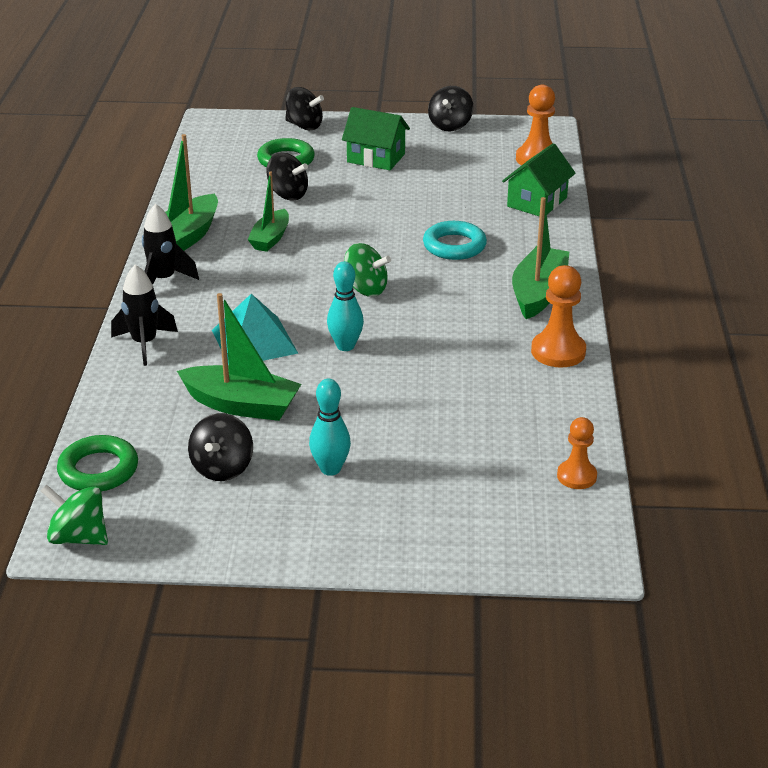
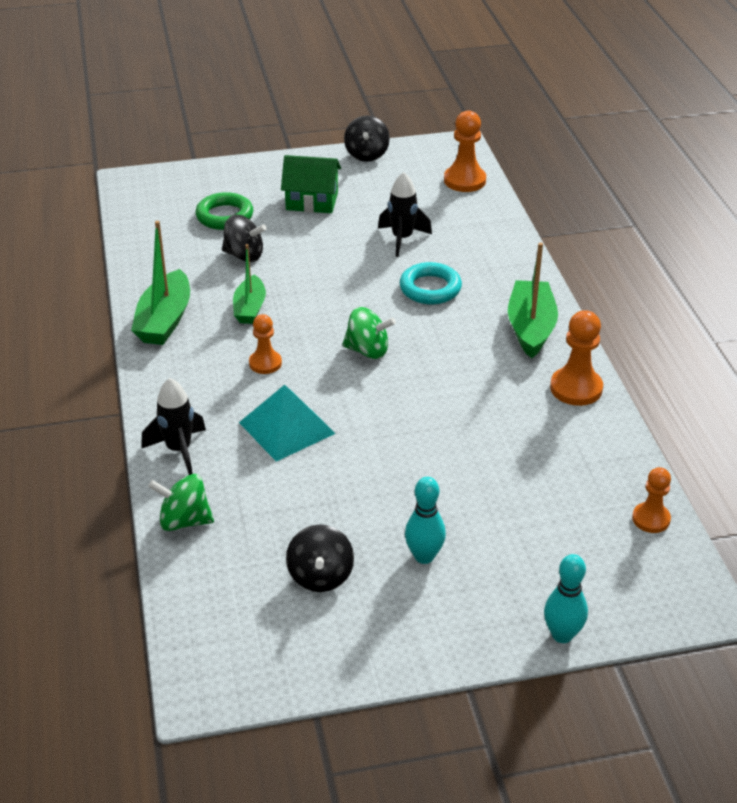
camera: 15 degrees left, 5 degrees up
(79, 537) = (214, 683): green spinning top -> green spinning top (184, 521)
(98, 470) = (198, 603): green ring -> none
(163, 280) = (164, 373): black rocket -> black rocket (402, 239)
(241, 405) = (307, 502): green boat -> none
(261, 285) = (265, 363): none -> orange pawn
(304, 126) = (225, 174): black spinning top -> none
(345, 346) = (377, 417): turquoise bowling pin -> turquoise bowling pin (562, 635)
(537, 202) = (485, 228): green house -> none

